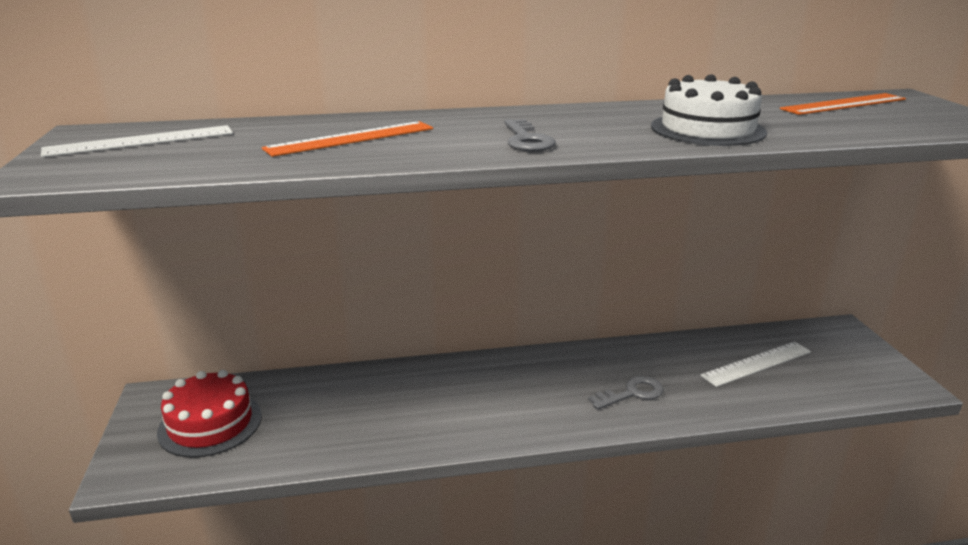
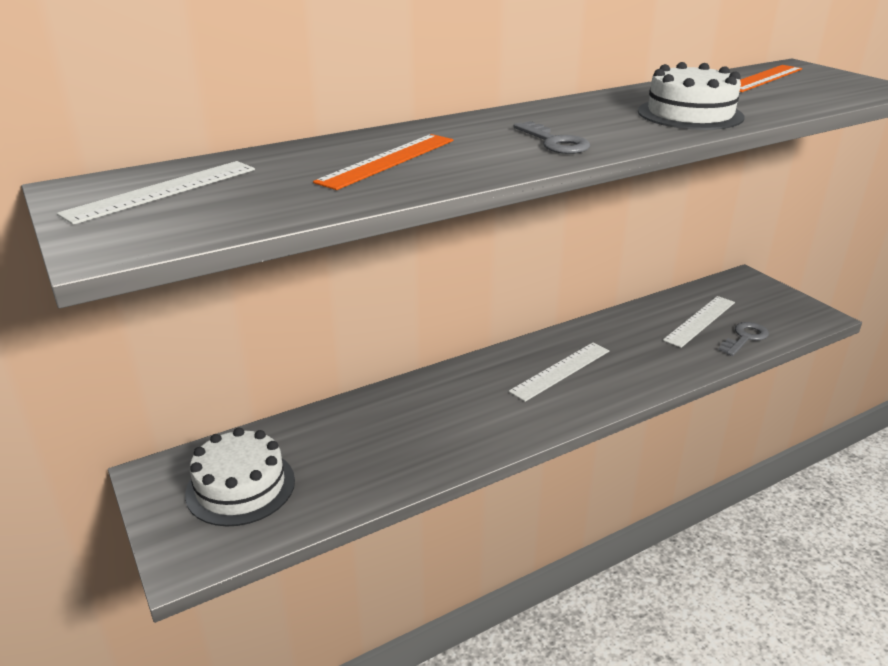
camera: 20 degrees left, 5 degrees up
(210, 424) = (240, 486): red cake -> white cake
(569, 384) = (560, 371): none -> white ruler
(632, 393) = (618, 368): grey key -> grey key (745, 338)

